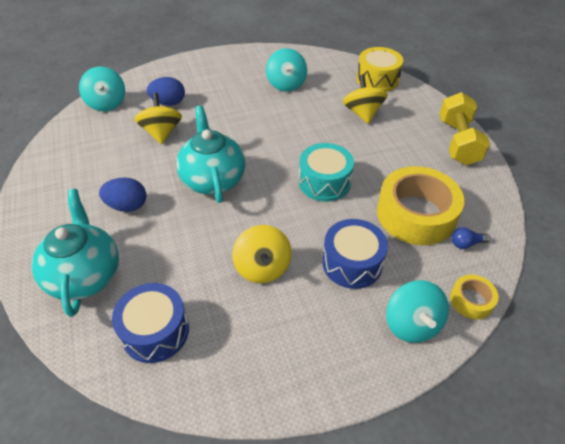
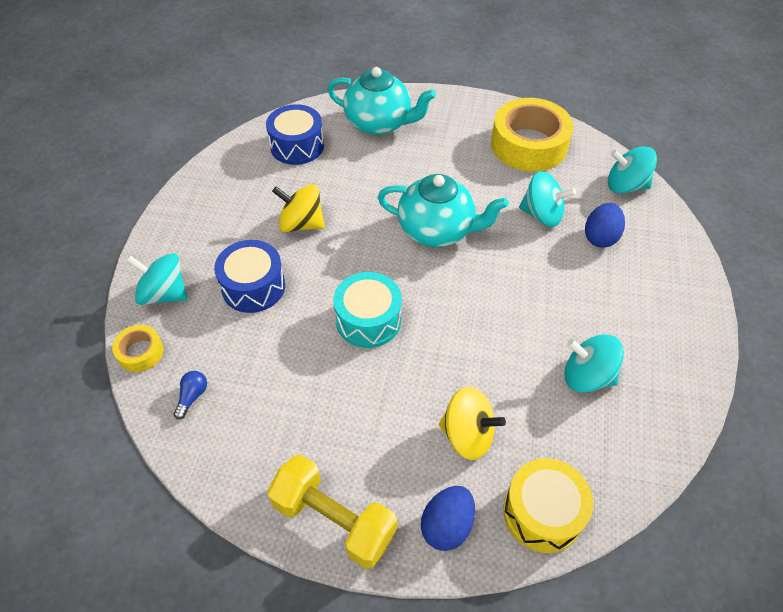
camera: 120 degrees right, 5 degrees up
(127, 206) = (441, 162): blue egg -> blue egg (447, 525)
(161, 132) = (542, 215): yellow spinning top -> turquoise spinning top
(416, 214) = (262, 377): yellow tape -> yellow tape (528, 145)

